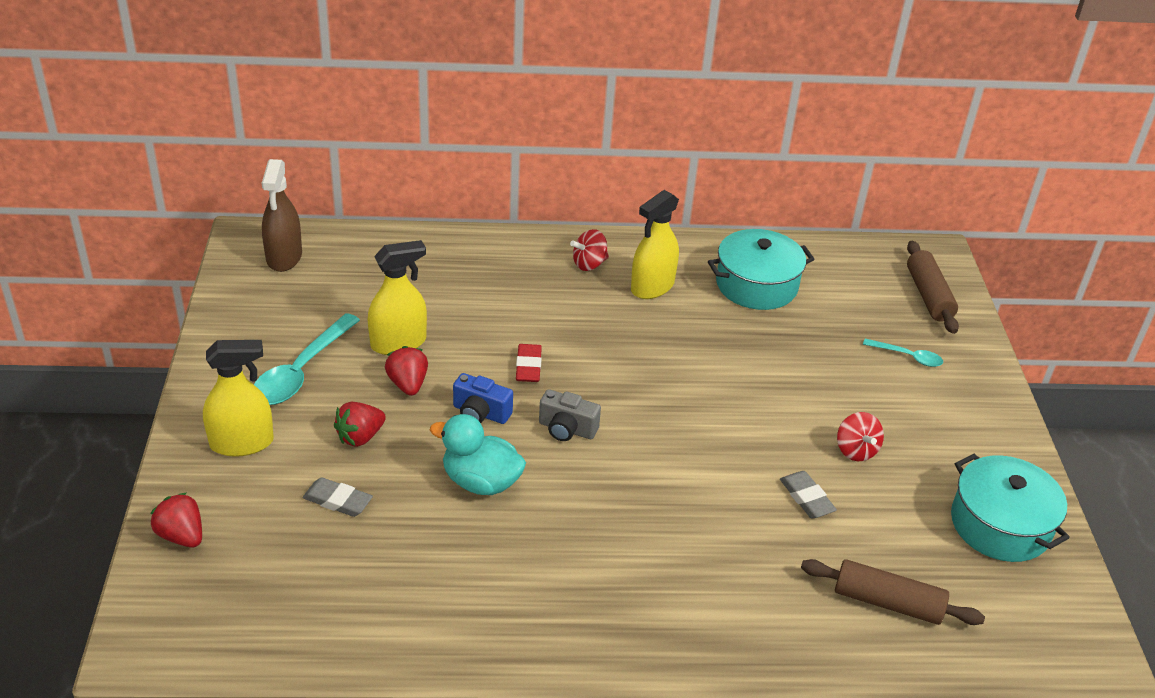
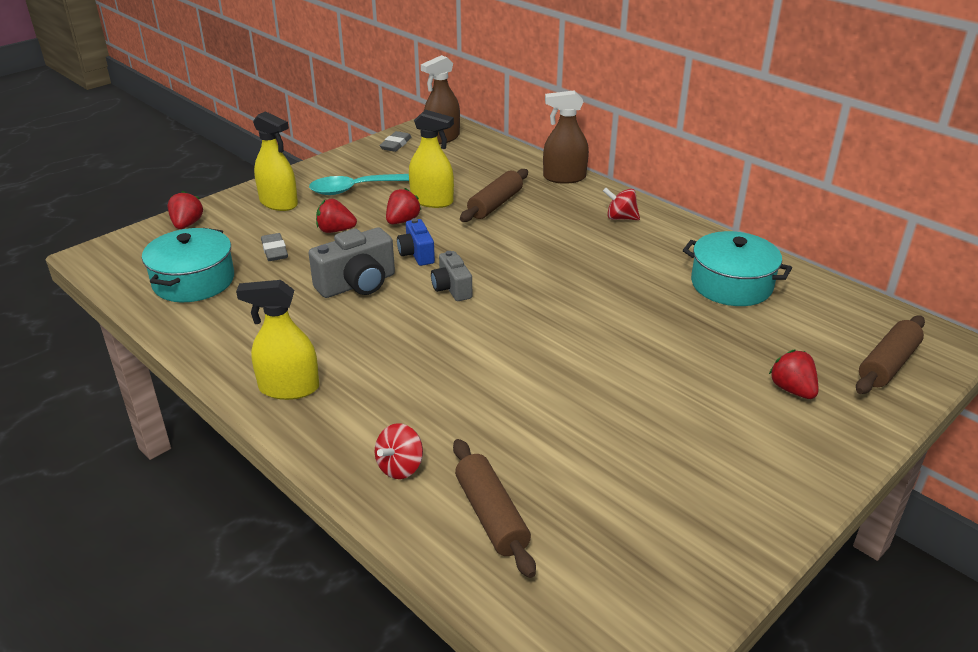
camera: 50 degrees right, 5 degrees down
(463, 312) = (495, 204): none -> brown rolling pin
(478, 243) = (564, 177): none -> brown spray bottle
(481, 482) = (357, 284): turquoise duck -> grey camera
(528, 366) = (485, 247): red eraser -> none
(652, 287) = (645, 249): yellow spray bottle -> yellow spray bottle (289, 388)
(806, 498) = (544, 418): grey eraser -> grey eraser (396, 144)
(856, 450) = (635, 416): red spinning top -> red spinning top (400, 467)
(908, 357) = (792, 389): turquoise spoon -> red strawberry
(1000, 525) = (679, 539): turquoise pot -> turquoise pot (193, 281)

